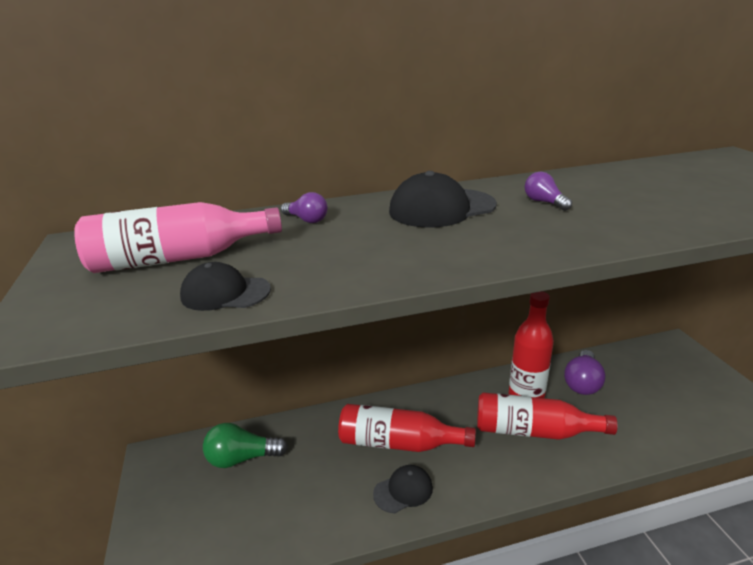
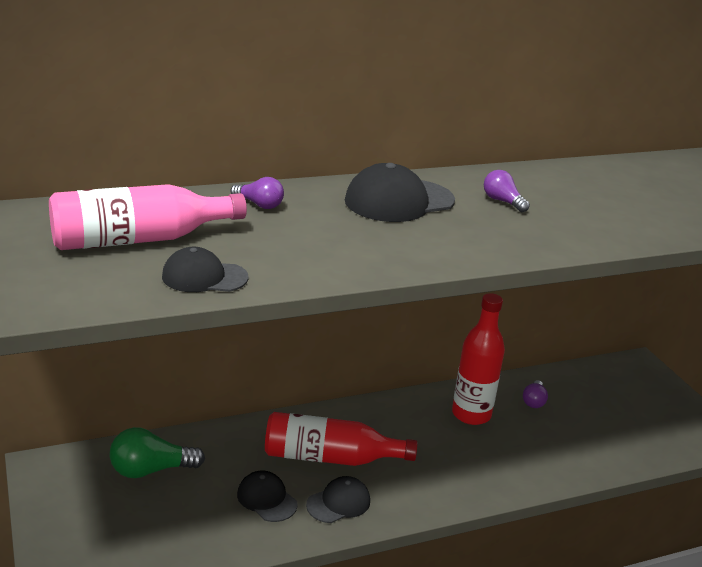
camera: 10 degrees left, 0 degrees up
(338, 487) = (266, 499): none -> black cap
(534, 431) = (478, 448): red bottle -> none
(582, 383) = (533, 401): purple light bulb -> purple light bulb, size x0.58

